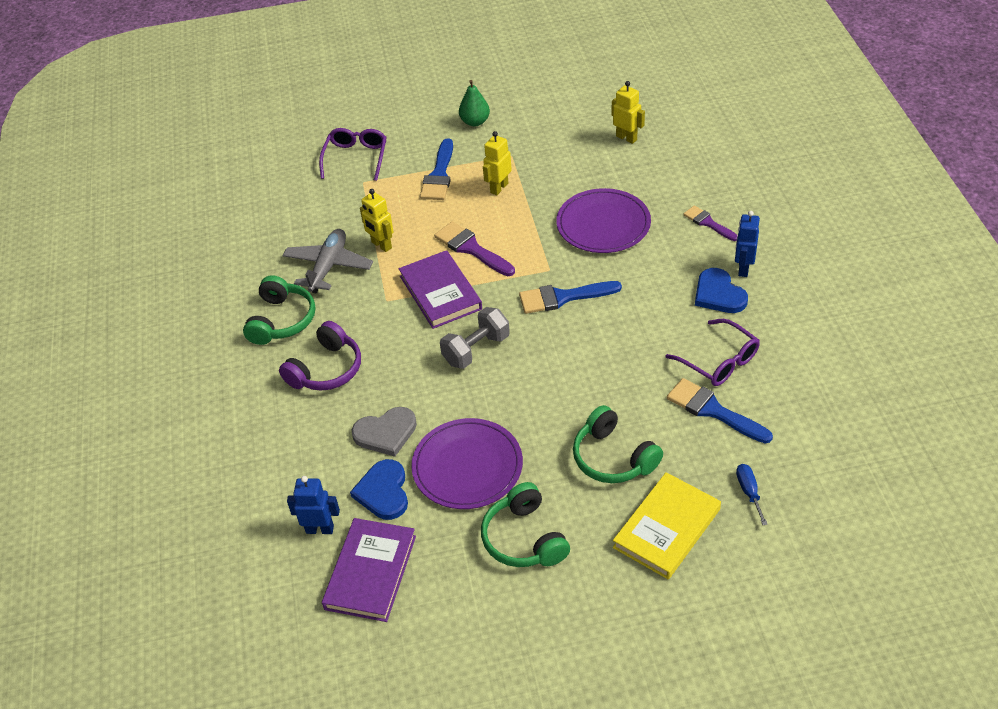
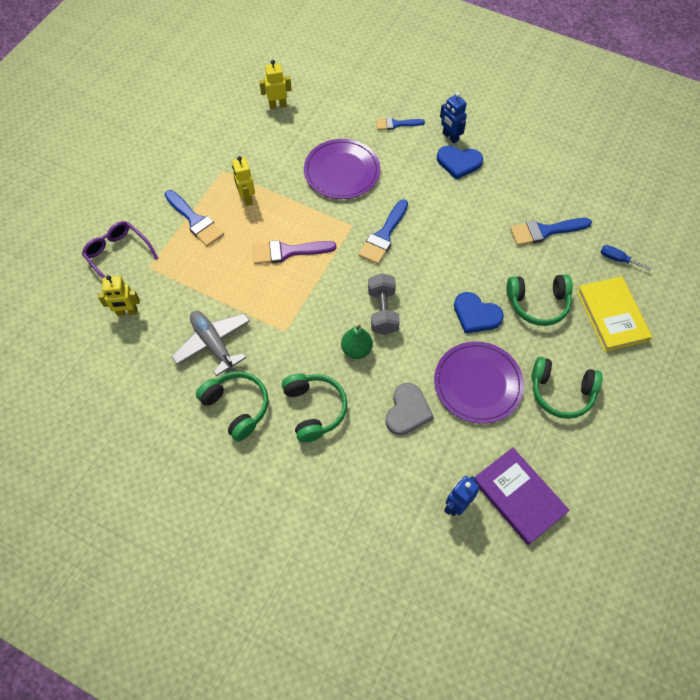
camera: 55 degrees left, 15 degrees up
(326, 369) = (314, 409): purple headphones -> green headphones
(381, 245) = (227, 299): yellow robot -> yellow robot (127, 312)
(383, 492) = (457, 445): blue heart -> blue heart (476, 315)
(440, 292) = (310, 296): purple book -> none
(475, 122) = (165, 166): green pear -> green pear (356, 349)
(708, 223) = (396, 124): purple brush -> blue brush
(719, 361) = (510, 201): purple glasses -> none

